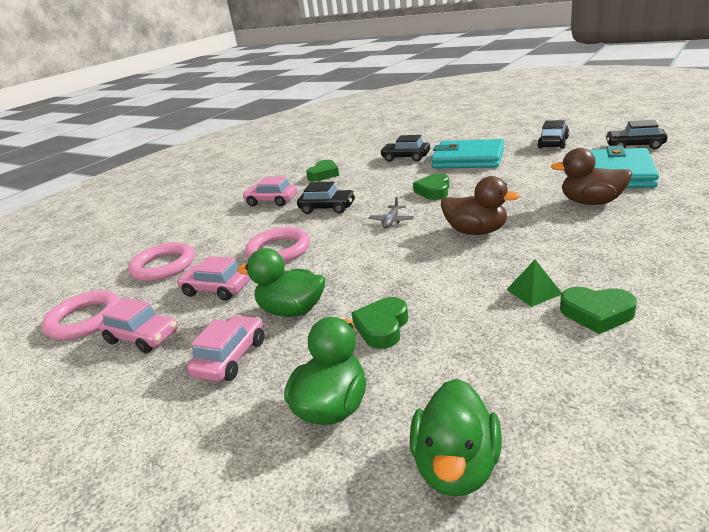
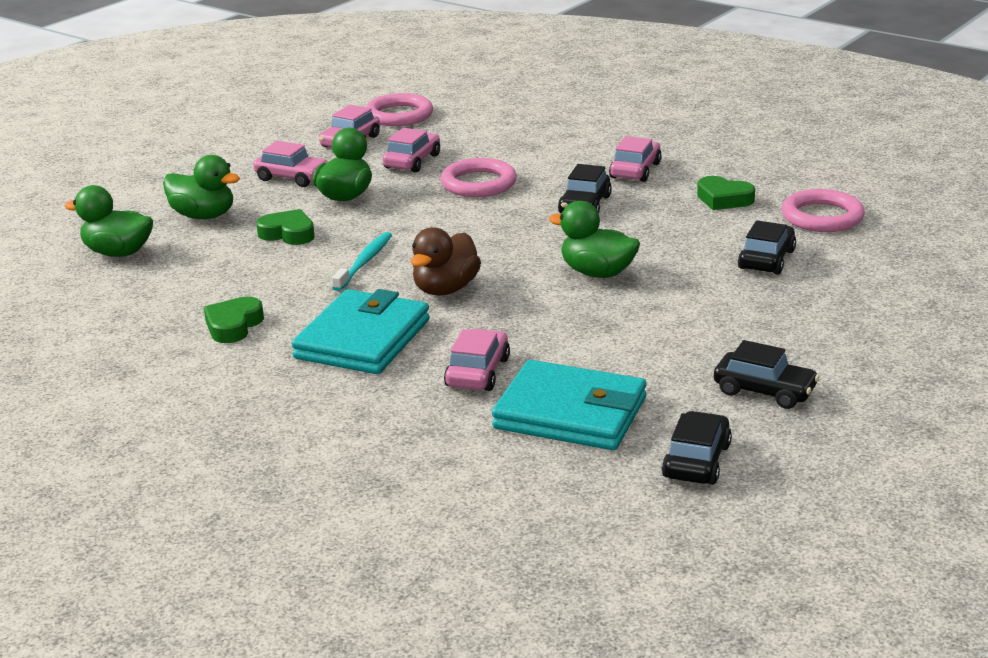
camera: 90 degrees right, 0 degrees up
(163, 266) = (484, 132): pink ring -> pink ring (822, 217)
(391, 221) = (513, 242): grey plane -> none
(434, 191) = (597, 273): green heart -> green duck
(439, 272) = (364, 262): none -> turquoise toothbrush
(468, 159) = (724, 308): turquoise wallet -> turquoise wallet (362, 339)
(534, 291) = (292, 303): green pyramid -> none
(591, 202) = (477, 372): brown duck -> pink car

